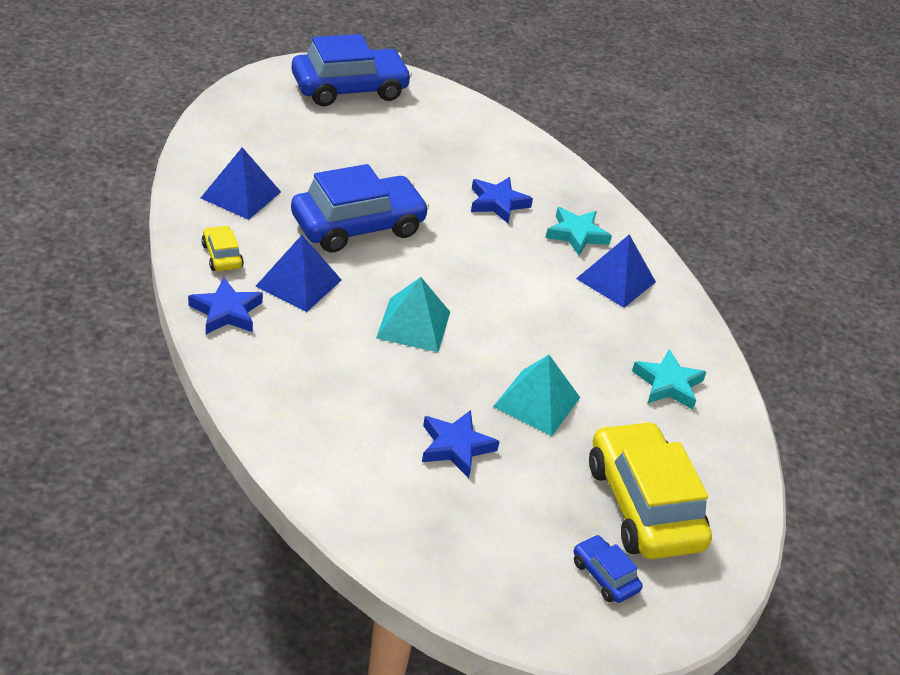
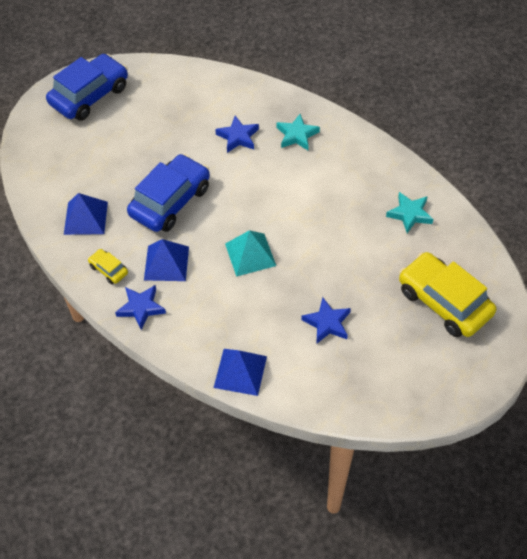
camera: 20 degrees left, 15 degrees up
(537, 402) = (350, 267): turquoise pyramid -> none
(604, 576) = (451, 357): blue car -> none
(616, 280) = (339, 156): blue pyramid -> blue pyramid (240, 371)

